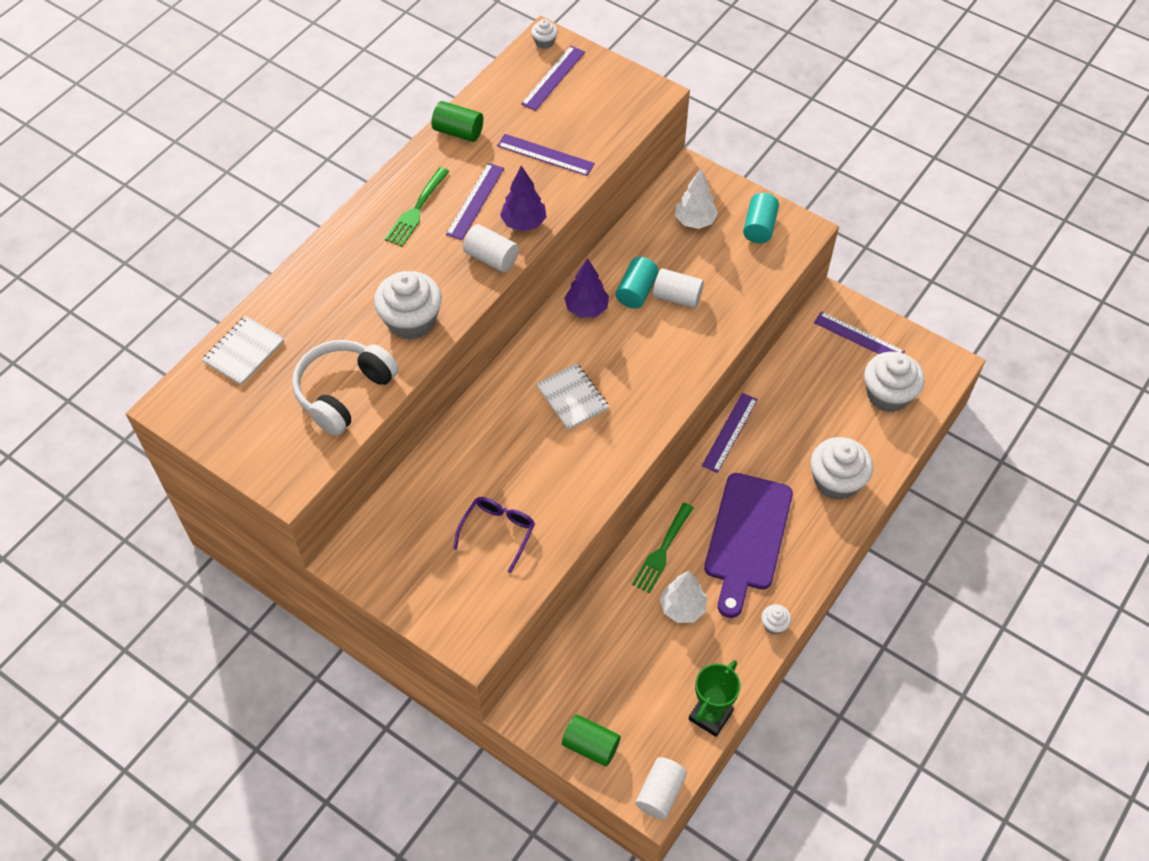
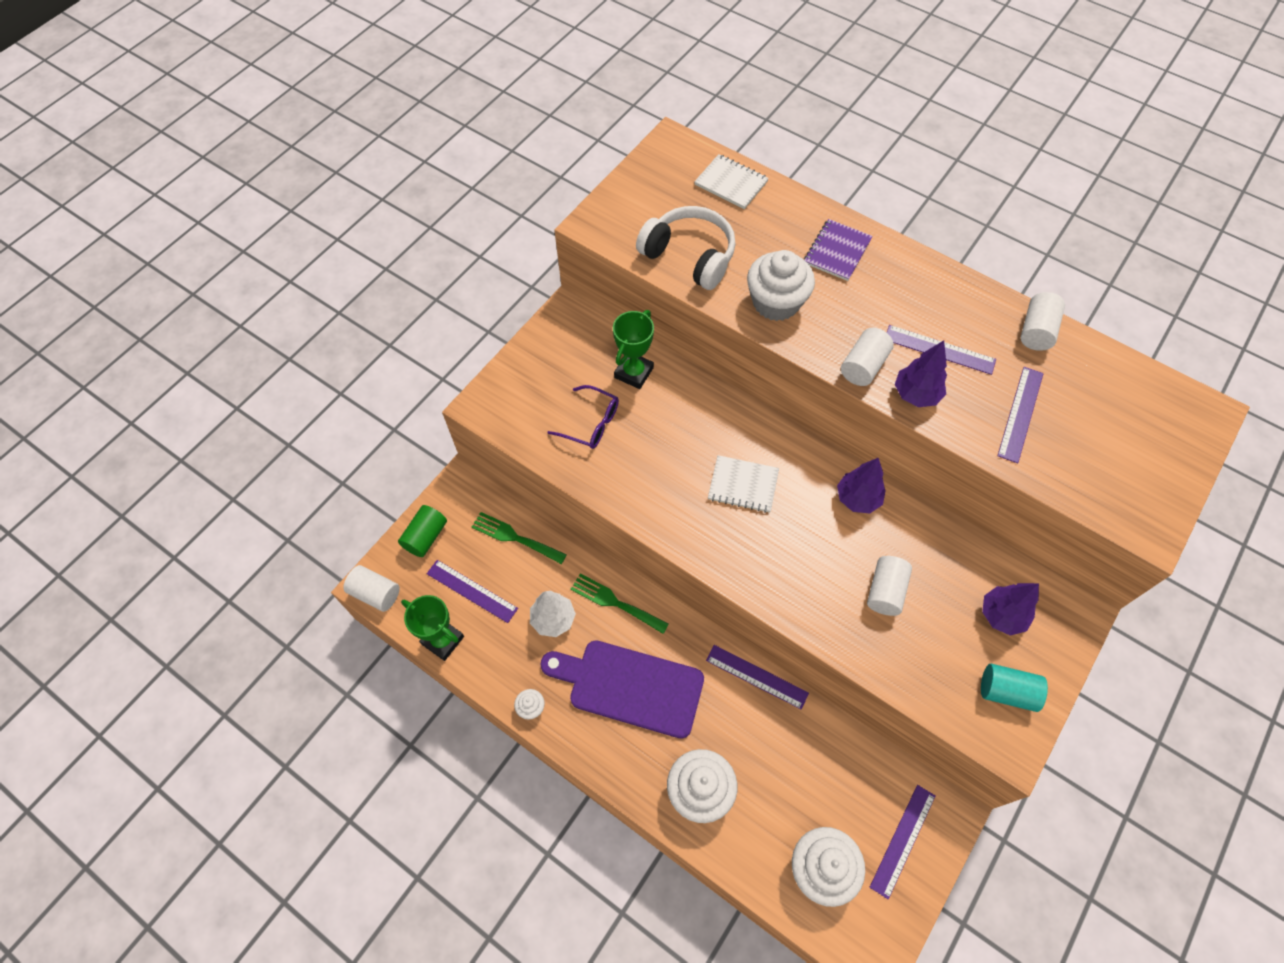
camera: 90 degrees right, 5 degrees up
(351, 266) = (837, 251): none -> purple notebook
(416, 210) = (917, 299): green fork -> green fork (514, 537)
(435, 492) = (634, 372): none -> green trophy
(458, 131) = (1036, 331): green cylinder -> white cylinder
(544, 42) = (1203, 411): white cupcake -> none
(553, 78) = (1145, 421): purple ruler -> purple ruler (472, 591)
(572, 398) = (743, 485): white notebook -> white notebook turned 45 degrees clockwise
(636, 291) = (887, 548): turquoise cylinder -> none
(695, 221) = (1001, 615): white tree -> purple tree

